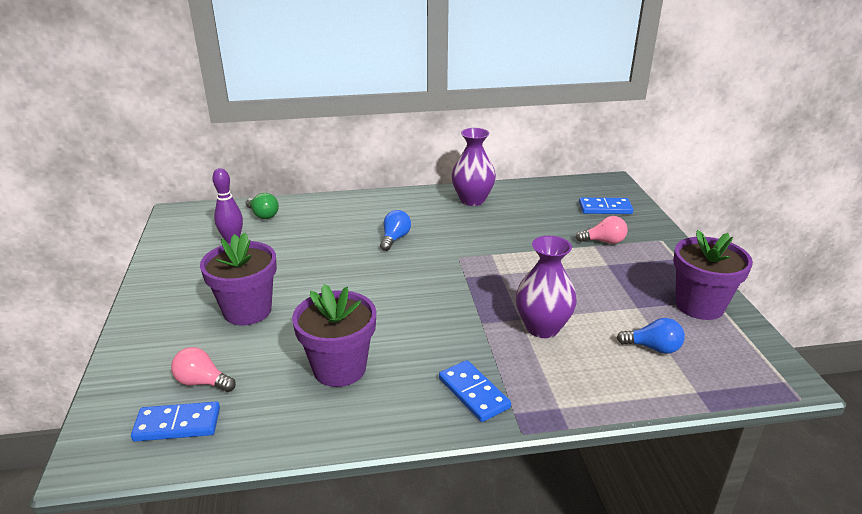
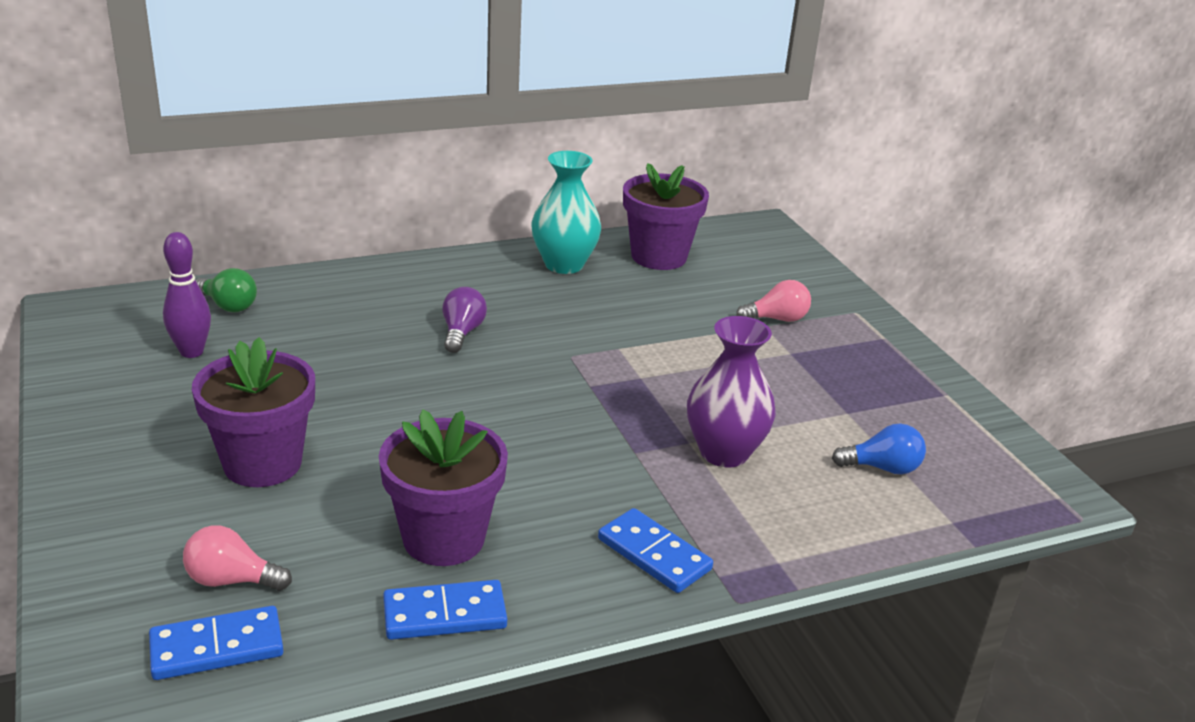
camera: 15 degrees left, 0 degrees up
(395, 239) = (462, 333): blue light bulb -> purple light bulb
(472, 200) = (564, 264): purple vase -> turquoise vase
(605, 208) = (765, 268): blue domino -> blue domino (444, 614)
(699, 305) = (929, 404): purple flower pot -> purple flower pot (659, 256)

